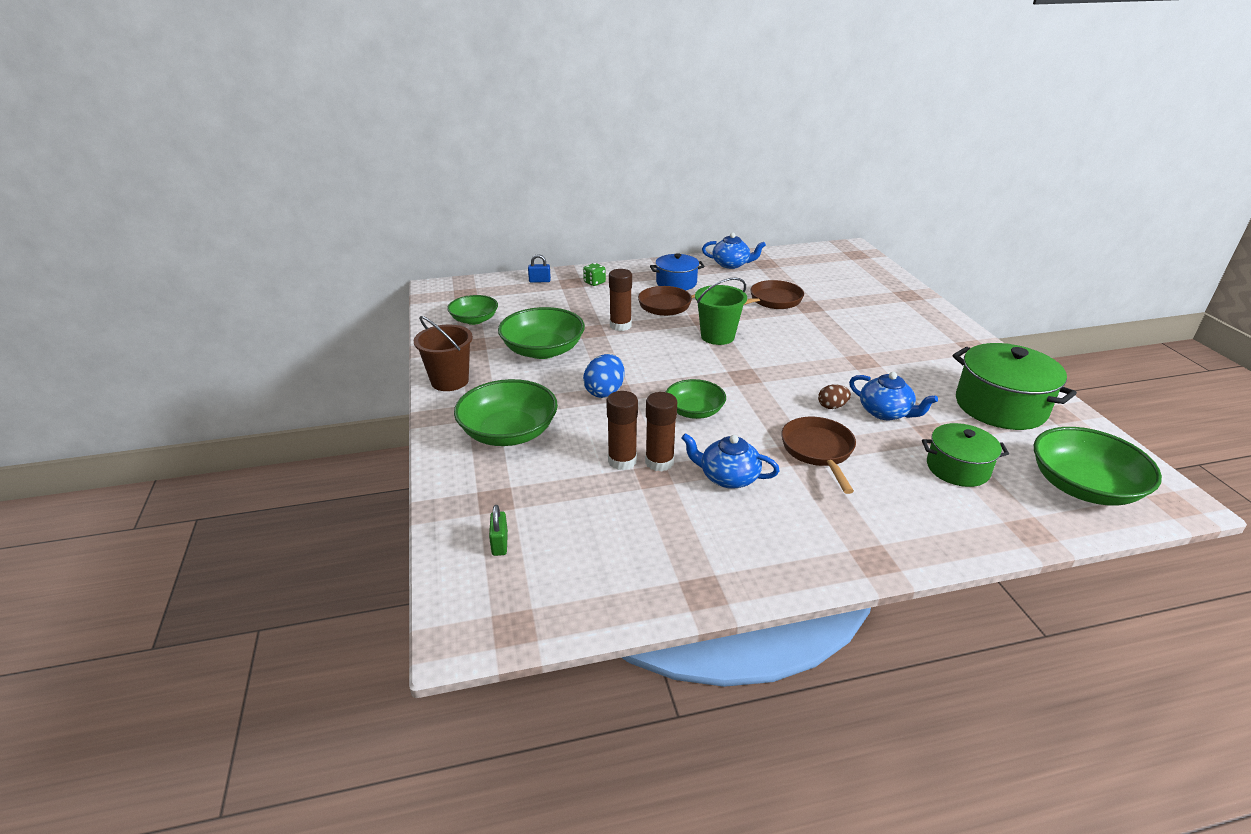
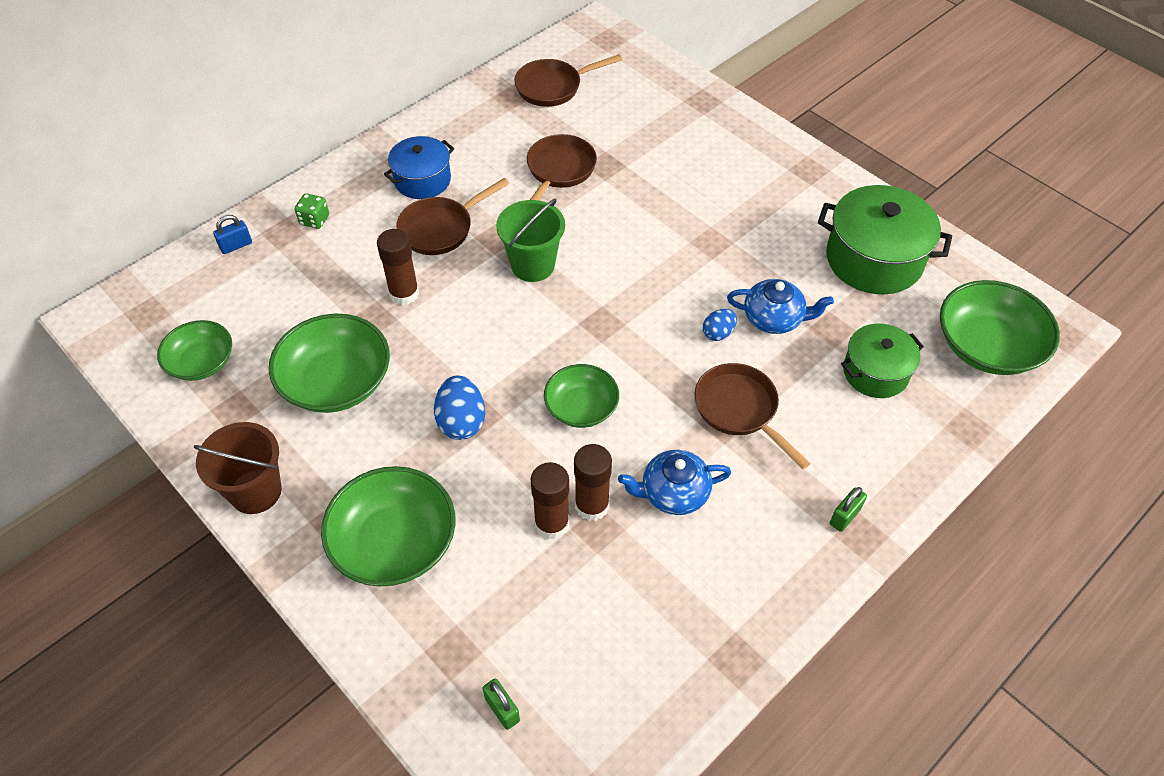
camera: 30 degrees left, 20 degrees up
(731, 264) = (469, 115): blue teapot -> none
(799, 265) = (553, 87): none -> brown pan
(832, 406) = (718, 333): brown egg -> blue egg
(867, 542) = (845, 516): none -> green padlock

